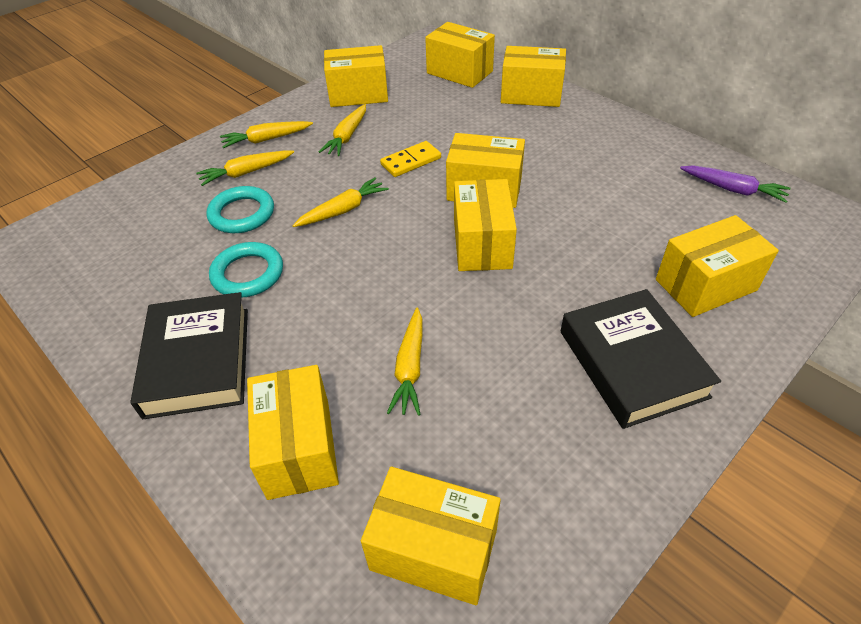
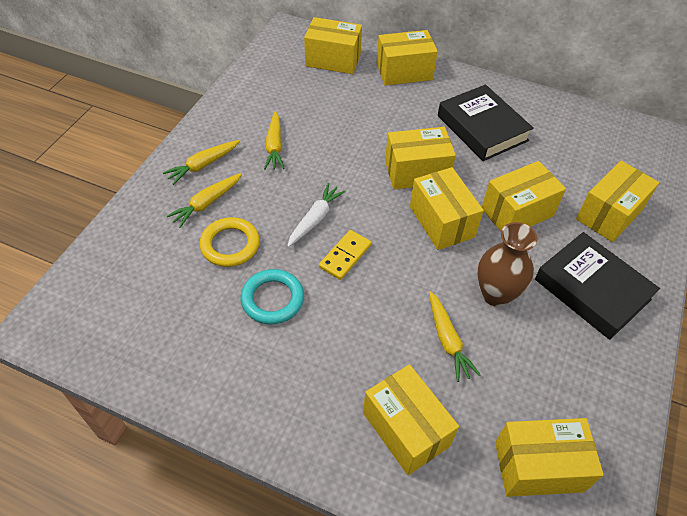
camera: 25 degrees left, 5 degrees up
(198, 361) = (282, 387): black book -> black book (482, 128)
(242, 214) = (230, 245): turquoise ring -> yellow ring
(343, 210) = (315, 219): yellow carrot -> white carrot
(358, 94) = (257, 100): yellow box -> yellow box (517, 212)
(411, 161) = (343, 159): yellow domino -> yellow domino (345, 256)
(500, 335) = (496, 294): none -> brown vase
(733, 189) = (591, 129): purple carrot -> none

